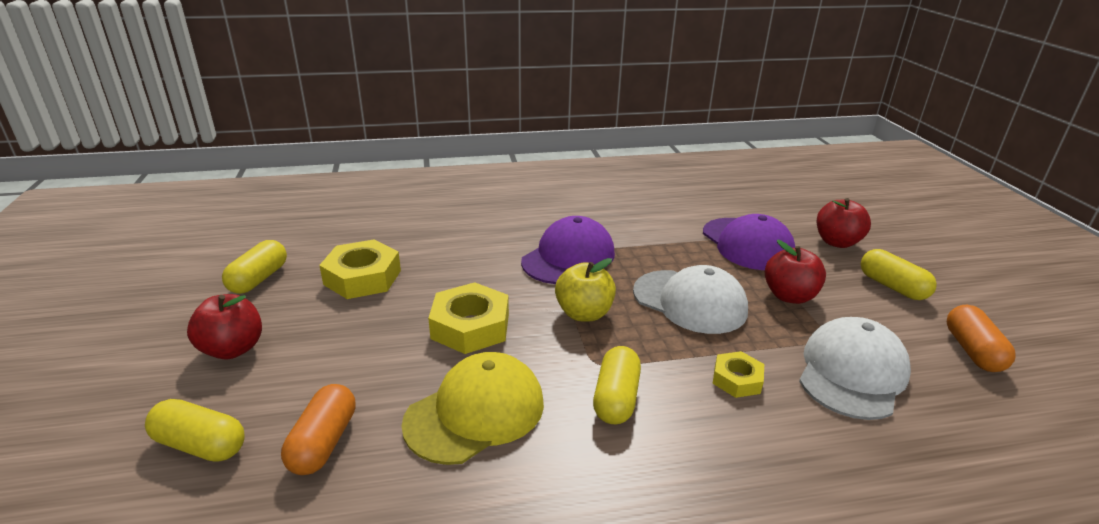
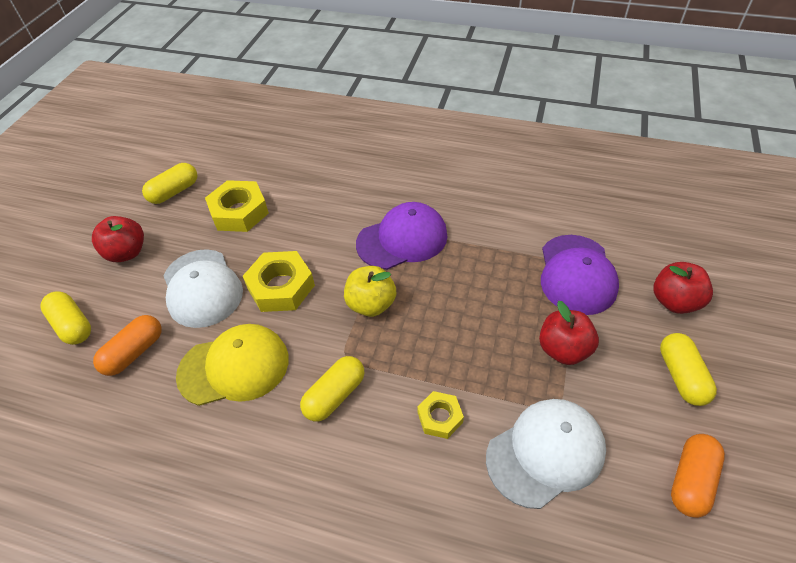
camera: 30 degrees right, 20 degrees up
(689, 301) = (467, 323): white cap -> white cap (202, 288)

